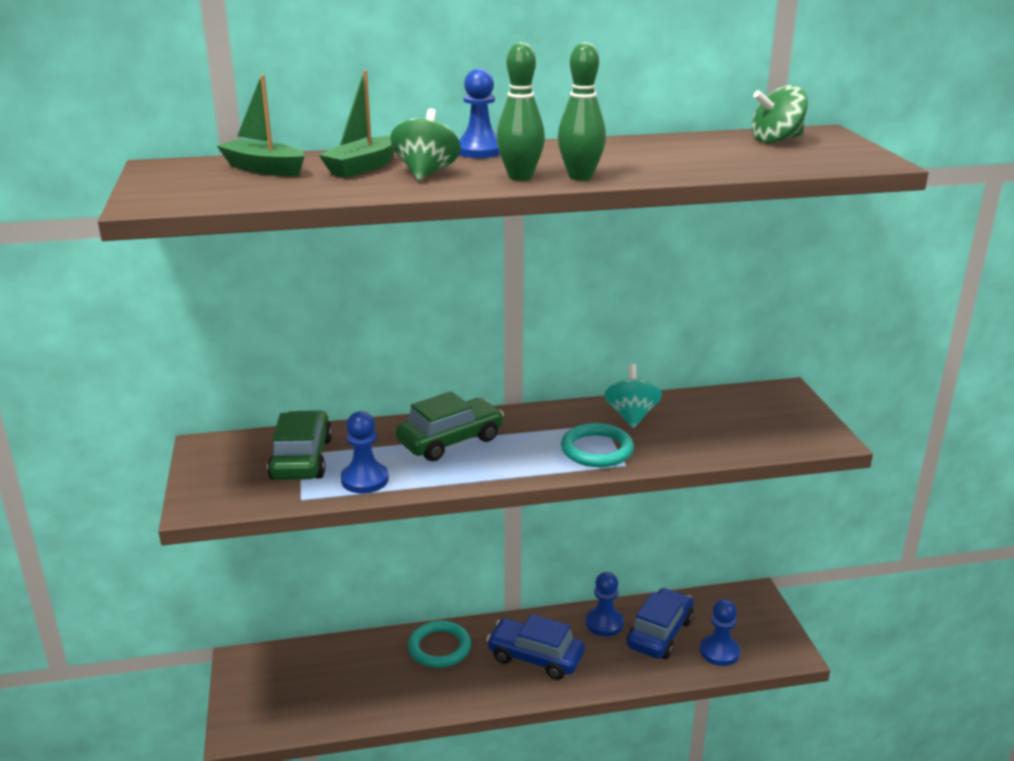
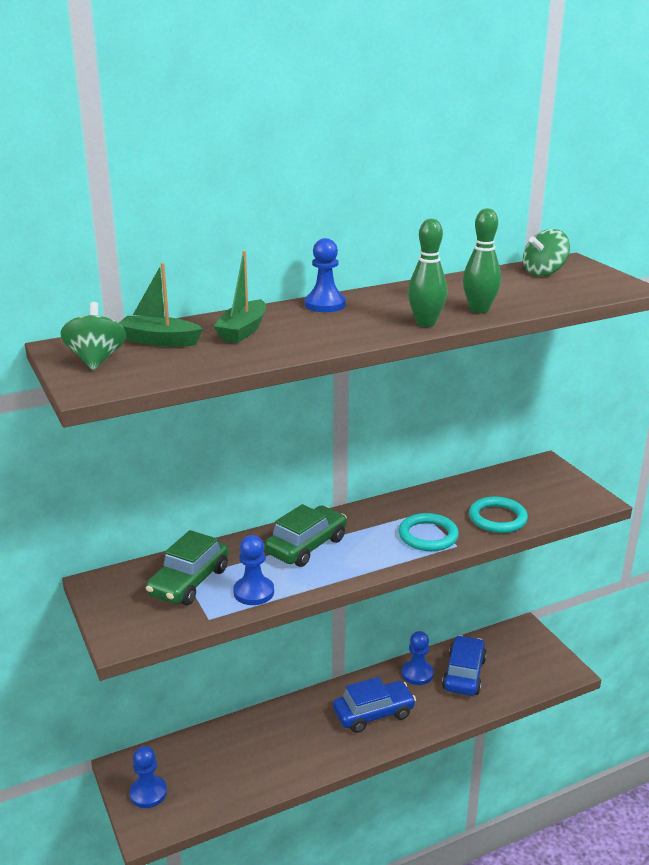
camera: 15 degrees left, 0 degrees up
(301, 459) = (189, 582): green car -> green car turned 135 degrees counterclockwise
(426, 173) = (300, 331): green spinning top -> green spinning top (96, 360)
(439, 647) = (291, 720): turquoise ring -> turquoise ring (497, 518)
(520, 177) = (379, 328): green bowling pin -> green bowling pin (479, 310)
(535, 657) = (373, 713): blue car -> blue car turned 150 degrees clockwise
(631, 416) = (440, 502): turquoise spinning top -> none
(719, 652) = (515, 680): blue pawn -> blue pawn (148, 793)

